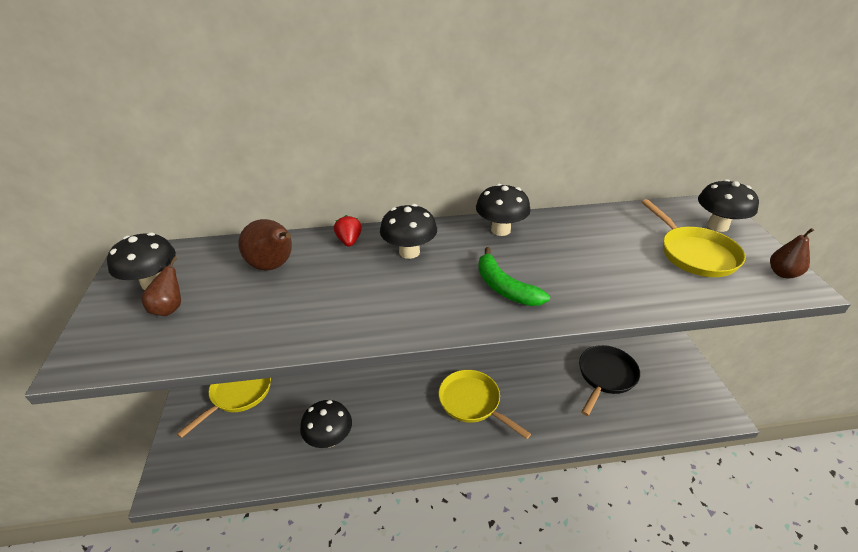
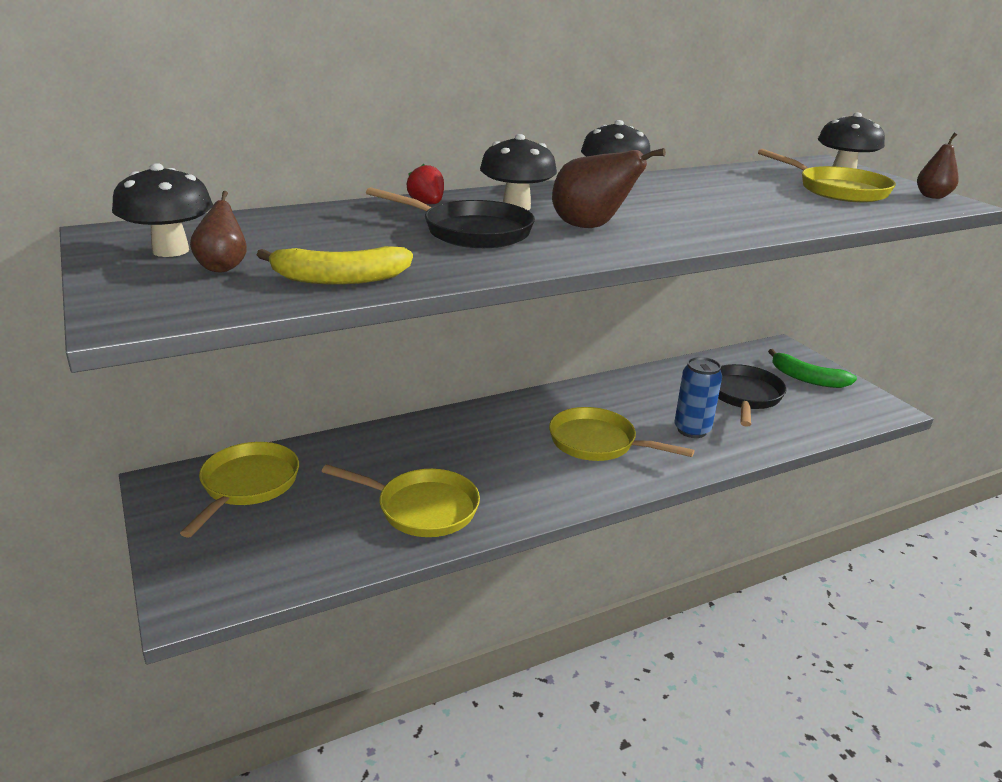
camera: 20 degrees left, 10 degrees down
(229, 335) = (340, 279): none -> yellow banana
(274, 266) = (342, 227): brown pear -> brown pear (591, 227)
(329, 439) = (422, 508): black mushroom -> yellow pan
(355, 283) = (471, 232): none -> black pan
(504, 287) = (659, 222): green banana -> green banana (807, 379)
(547, 404) = (692, 430): none -> blue can

